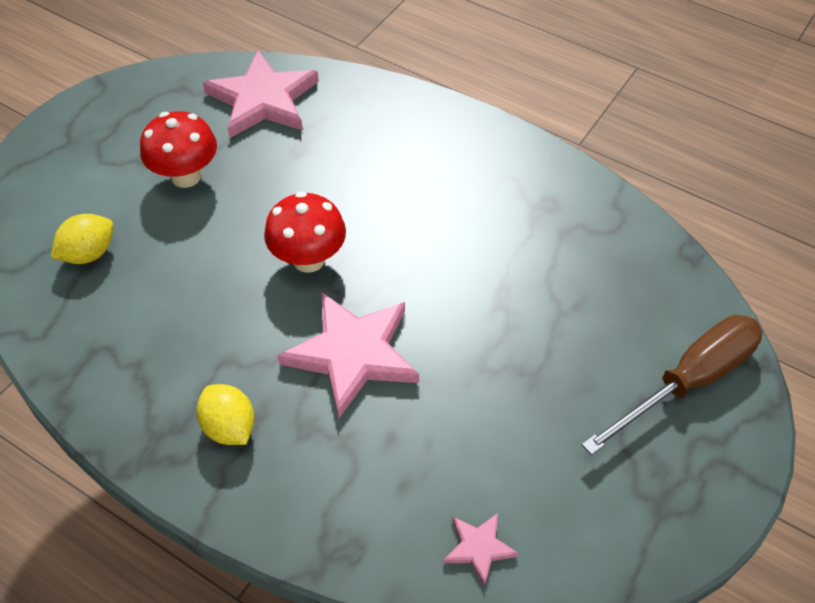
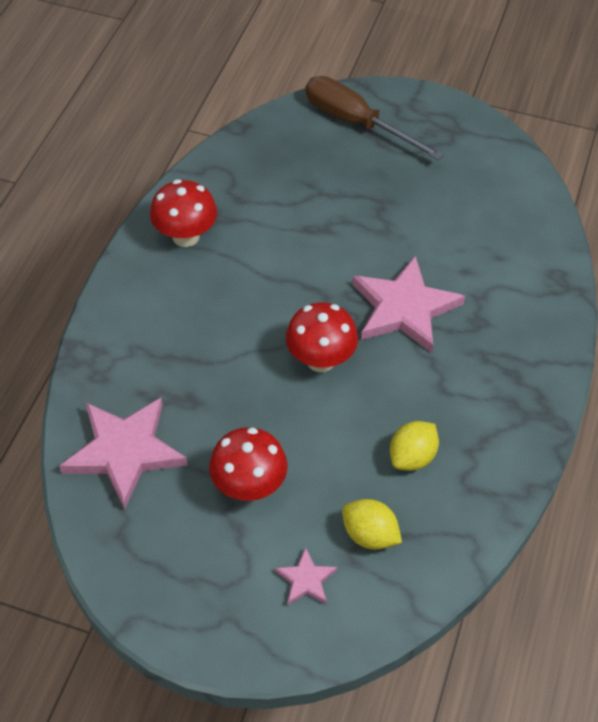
camera: 105 degrees left, 0 degrees up
(229, 427) = (499, 369): yellow lemon -> yellow lemon (412, 457)
(479, 548) = (524, 211): pink star -> pink star (306, 580)
(516, 177) = (186, 236): none -> red mushroom

